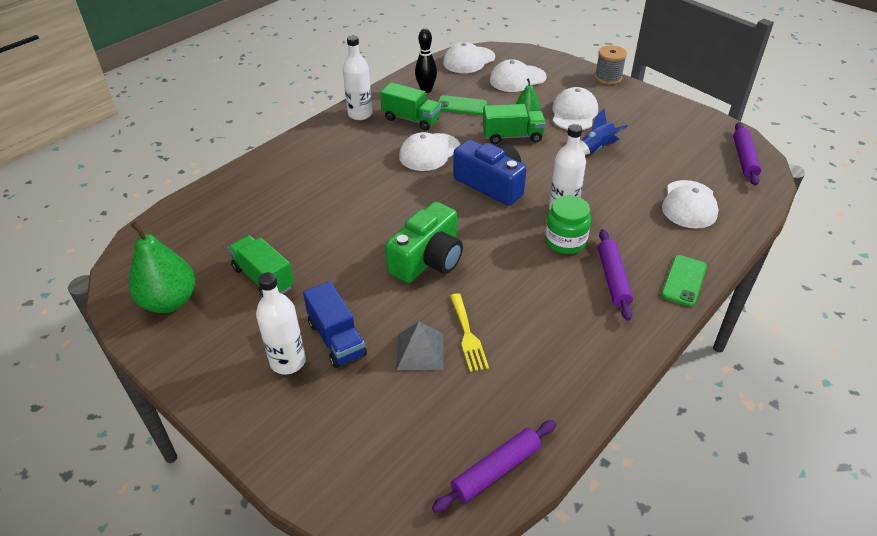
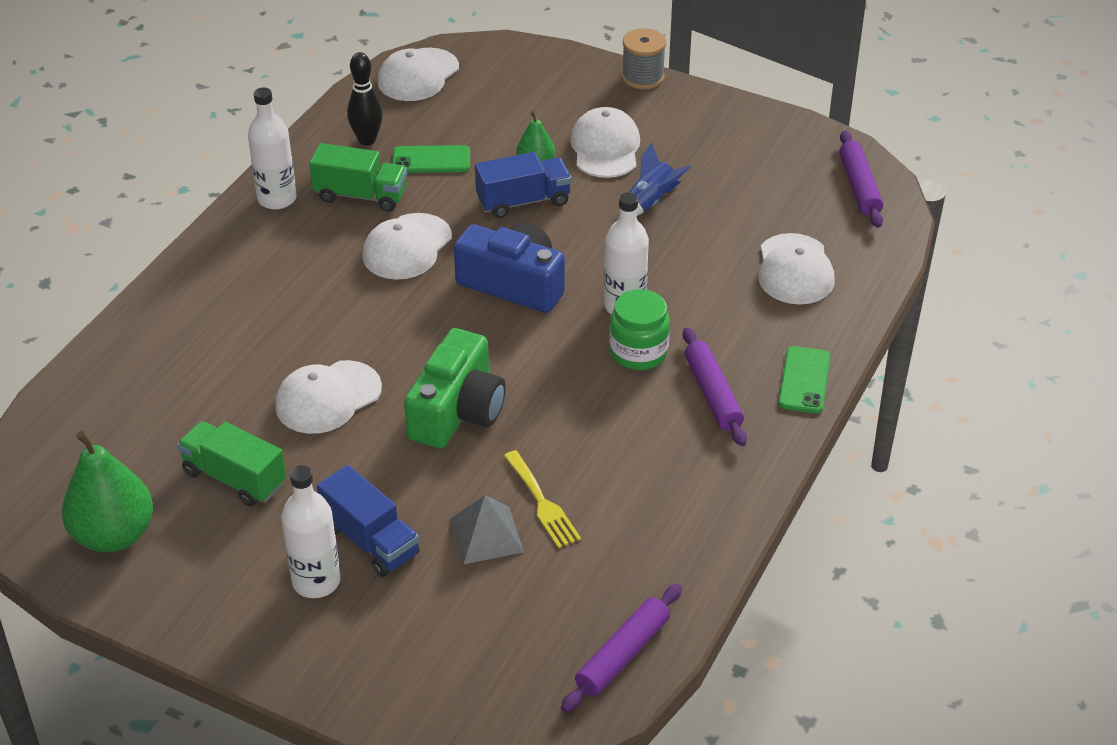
camera: 15 degrees left, 0 degrees up
(512, 136) = (523, 201): green truck -> blue truck
(517, 79) = (504, 99): white cap -> white cap (328, 398)

